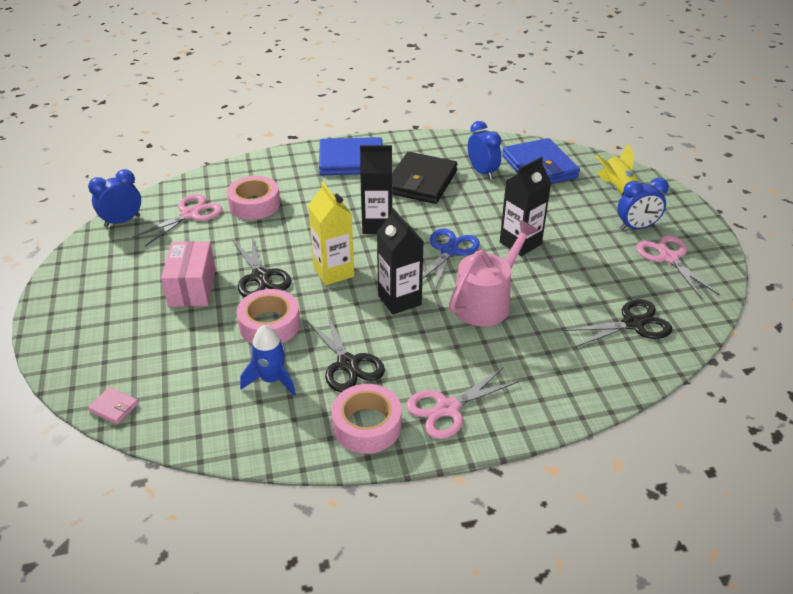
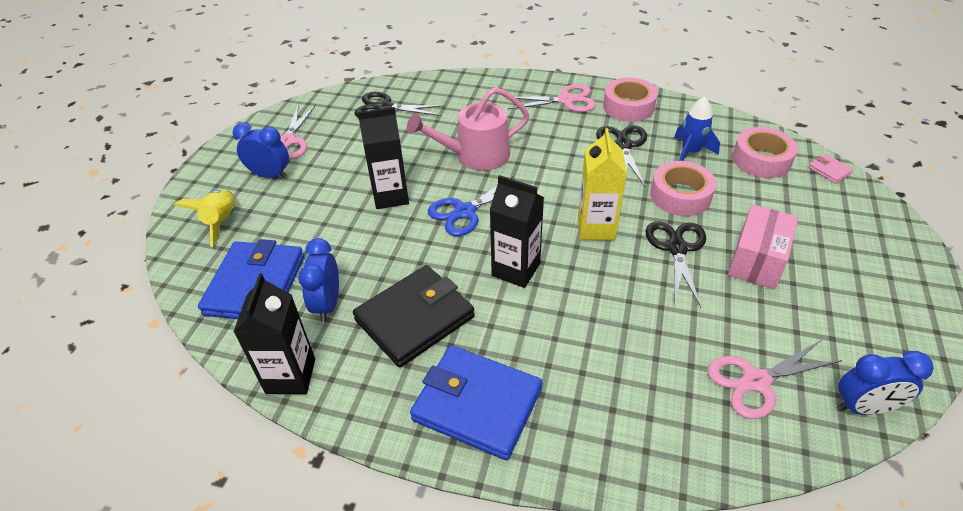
camera: 150 degrees left, 5 degrees up
(254, 204) = (657, 365): pink tape -> pink tape (761, 160)
(399, 300) = (548, 180): black carton -> black carton (290, 376)

